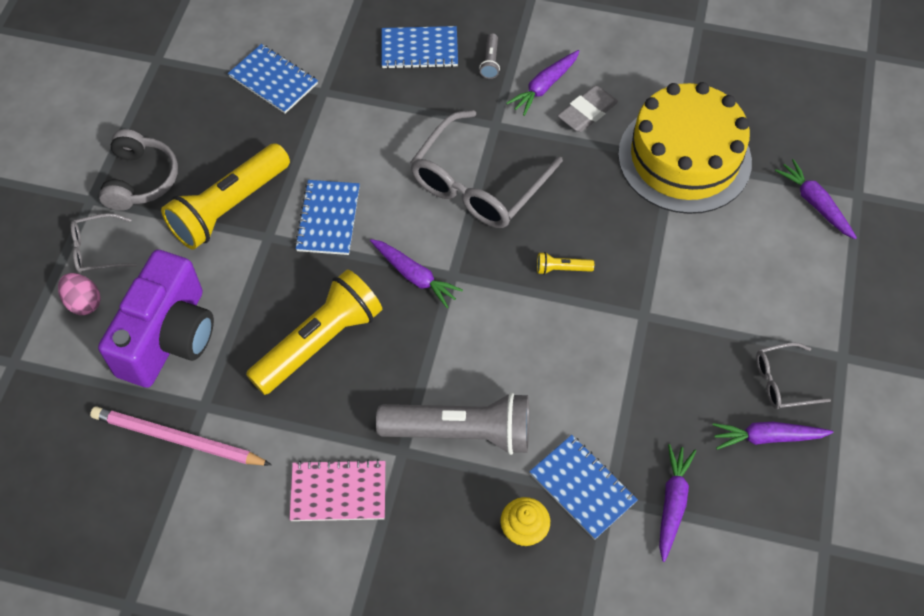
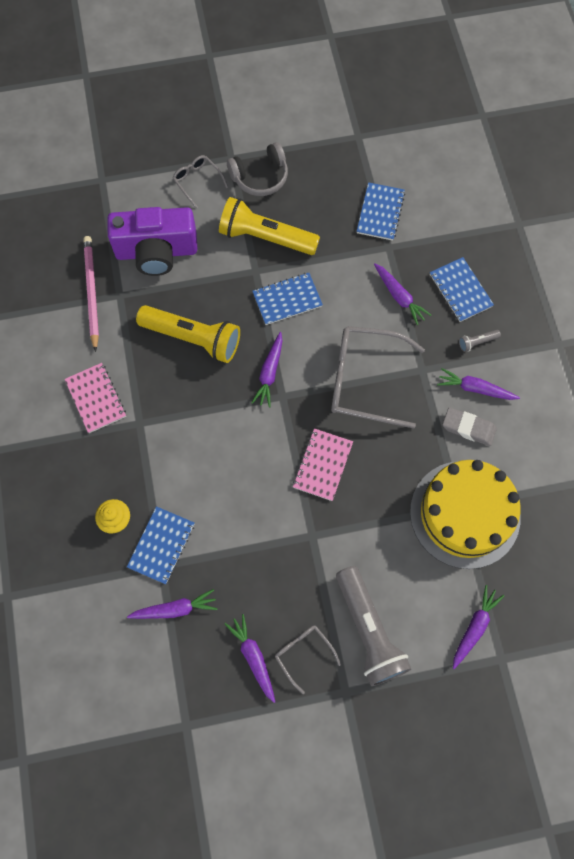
camera: 65 degrees right, 10 degrees up
(83, 302) = (158, 194): pink egg -> none
(392, 107) = (399, 297): none -> purple carrot
(461, 432) = (168, 453): grey flashlight -> grey flashlight (368, 630)
(561, 269) = (322, 465): yellow flashlight -> pink notebook

